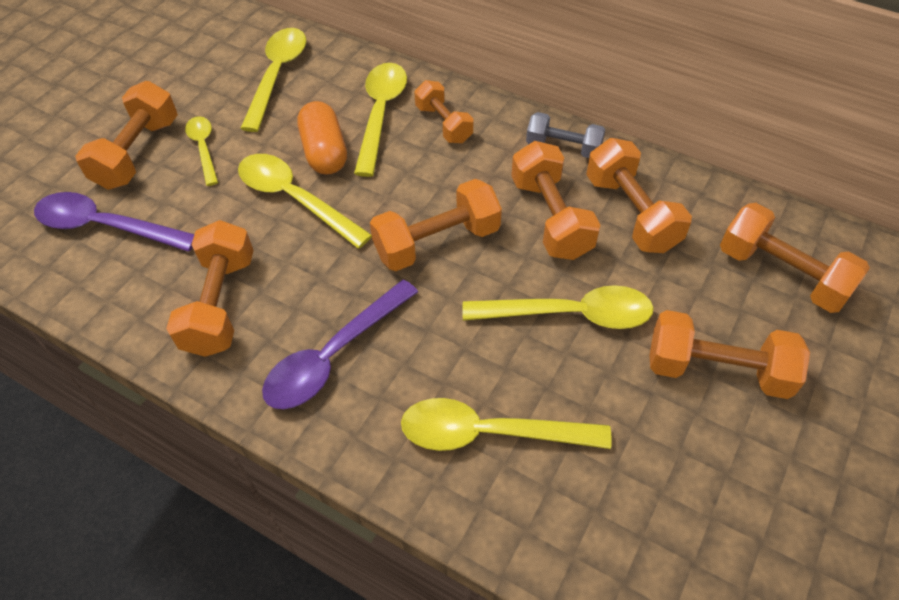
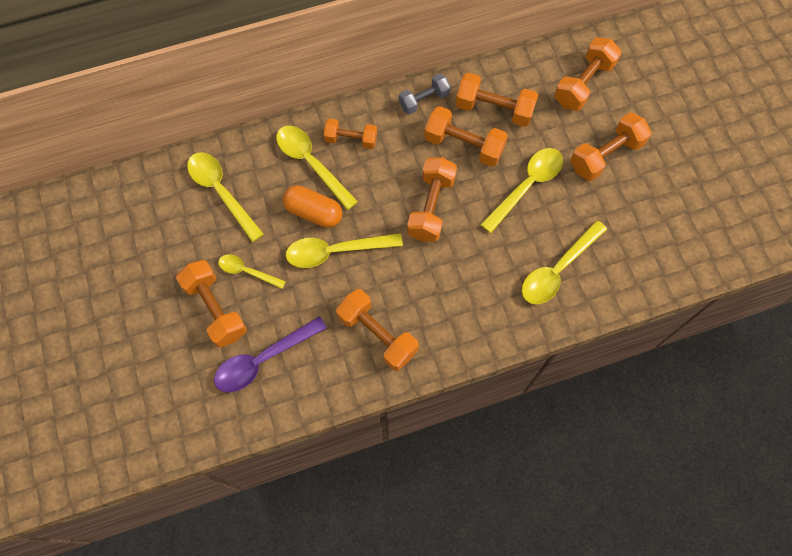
camera: 50 degrees left, 15 degrees up
(333, 356) = (458, 304): purple spoon -> none
(781, 274) = (583, 83): orange dumbbell -> orange dumbbell turned 45 degrees counterclockwise

